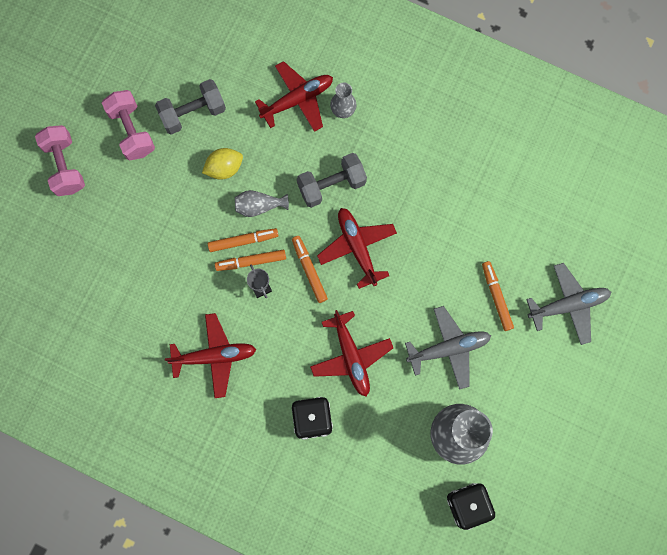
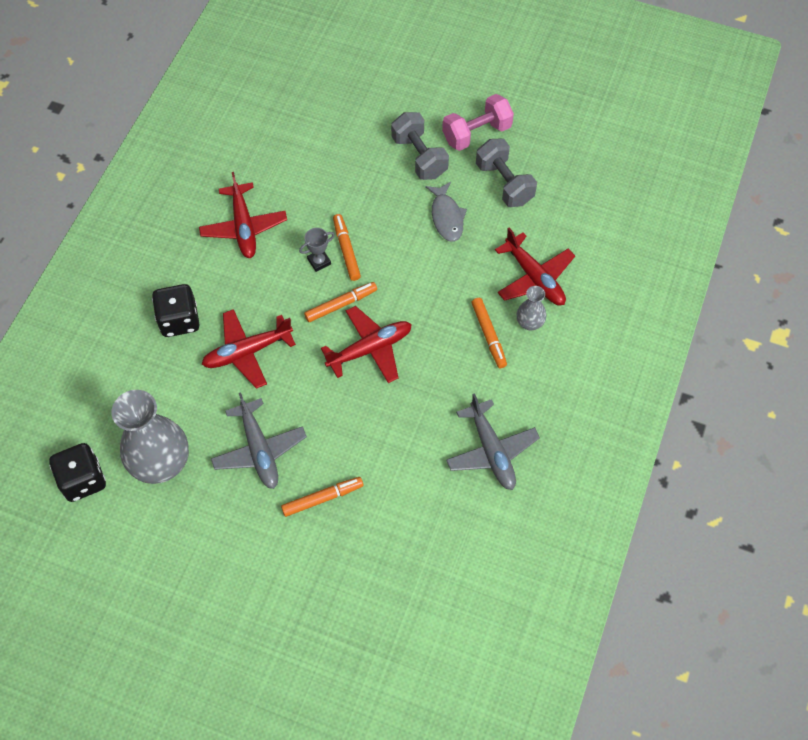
camera: 85 degrees right, 15 degrees down
(64, 166) = (432, 83): pink dumbbell -> none
(224, 168) = (446, 217): yellow lemon -> grey fish
(243, 241) = (368, 241): orange marker -> orange marker (489, 335)
(259, 206) = (408, 252): grey vase -> none
(331, 185) = (439, 318): grey dumbbell -> grey dumbbell (419, 157)
(568, 305) = (317, 581): grey plane -> grey plane (491, 451)

